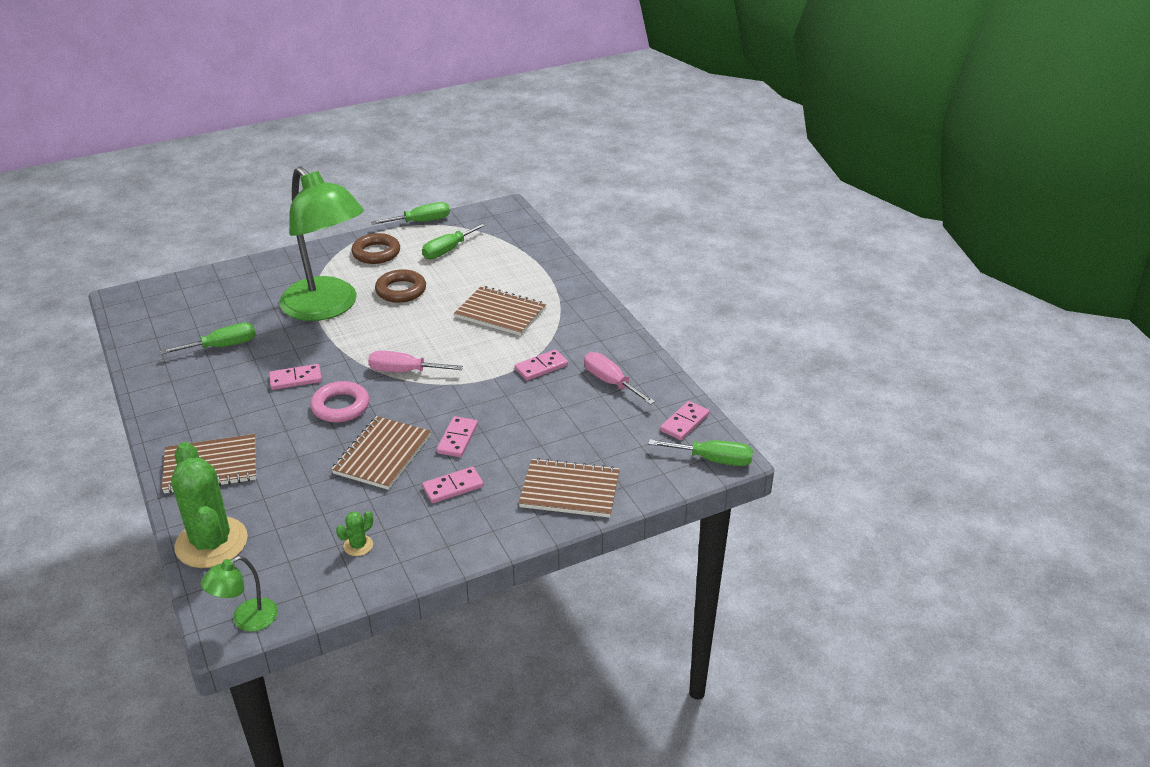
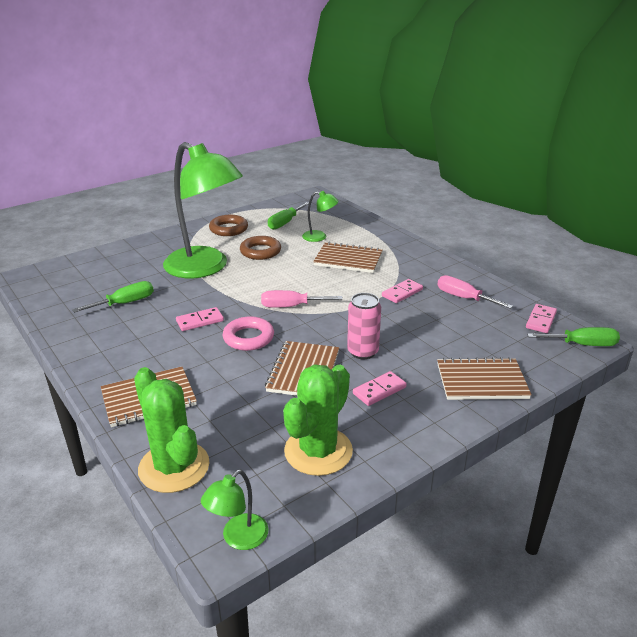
camera: 10 degrees left, 5 degrees down
(358, 545) = (318, 451): green cactus -> green cactus, size x2.41
(421, 222) = (254, 207): green screwdriver -> none
(457, 439) = (362, 352): pink domino -> pink can
(481, 276) = (319, 237): none -> green lamp

